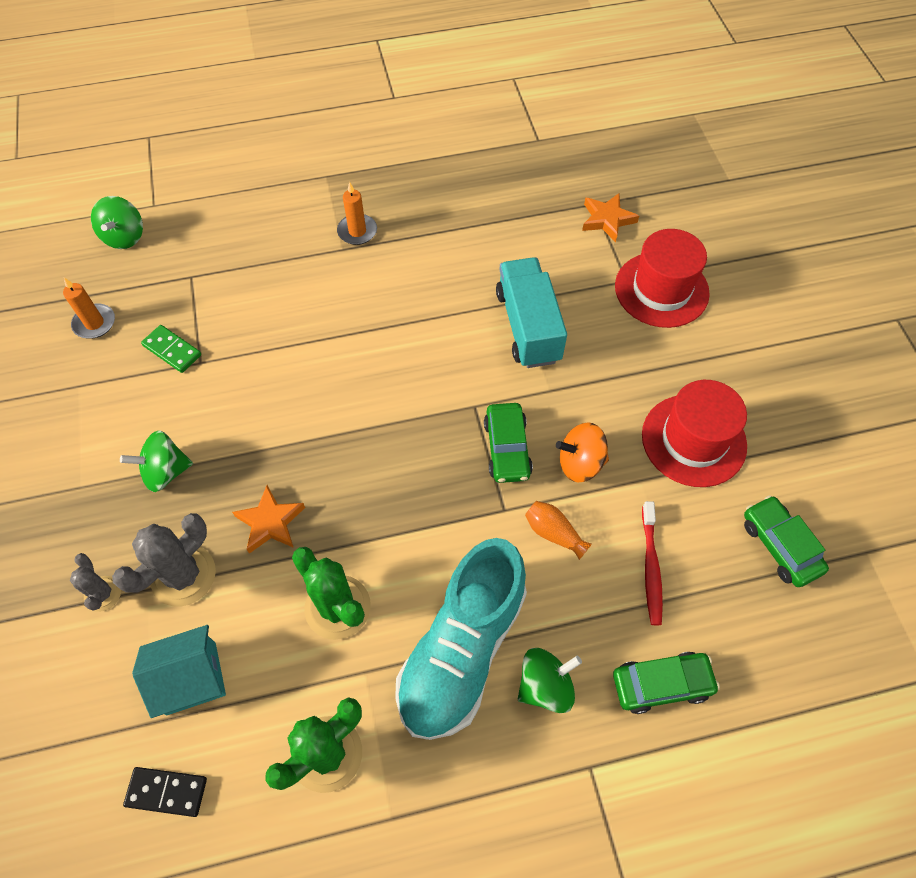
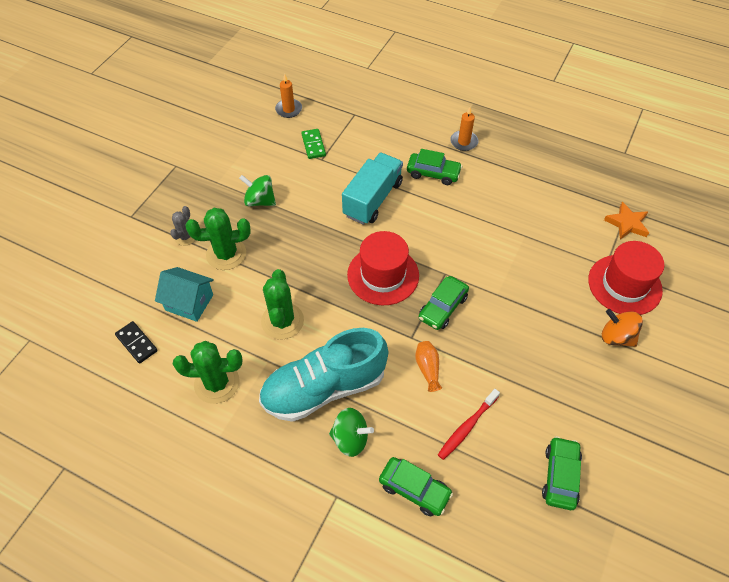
camera: 40 degrees right, 5 degrees down
(124, 237) = (339, 76): green spinning top -> none
(183, 575) = (226, 254): grey cactus -> green cactus
(270, 522) = (287, 258): orange star -> none
(355, 292) = (433, 173): none -> green car
(528, 326) = (517, 252): turquoise truck -> turquoise truck (373, 199)
(580, 463) = (478, 344): orange spinning top -> orange spinning top (616, 337)
(693, 440) = (561, 380): red hat -> red hat (383, 275)

